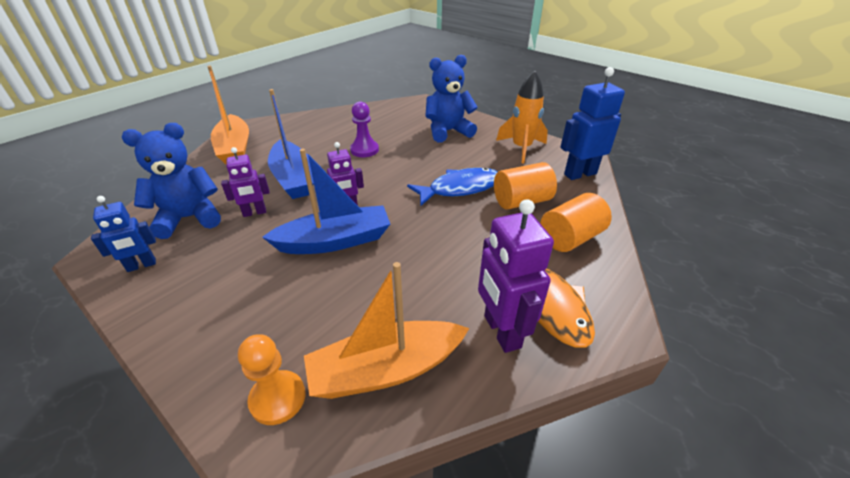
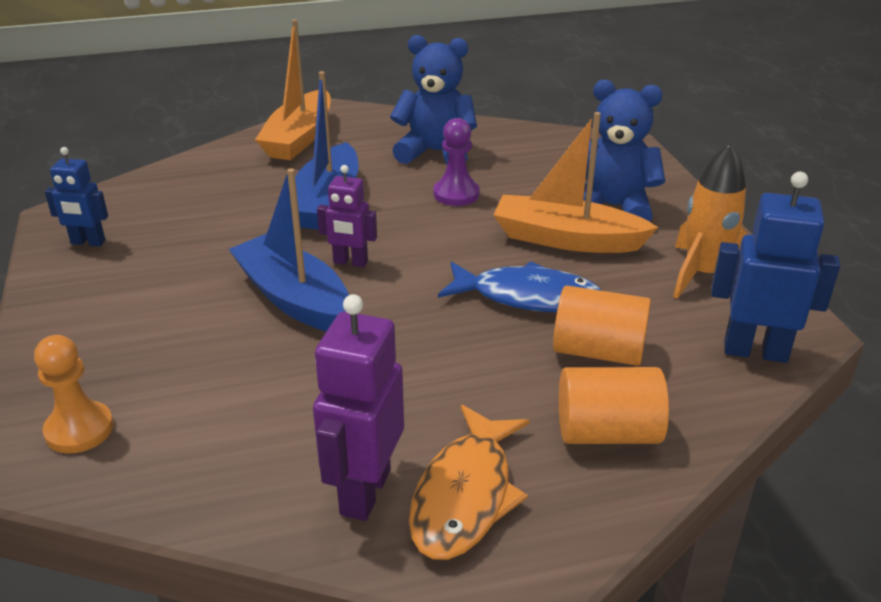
camera: 35 degrees right, 5 degrees down
(189, 218) = (174, 208): blue teddy bear -> blue teddy bear (435, 152)
(254, 213) = (243, 228): purple robot -> none
(335, 241) = (294, 298): blue boat -> blue boat turned 150 degrees counterclockwise
(385, 369) = (198, 460): orange boat -> orange boat (566, 239)

